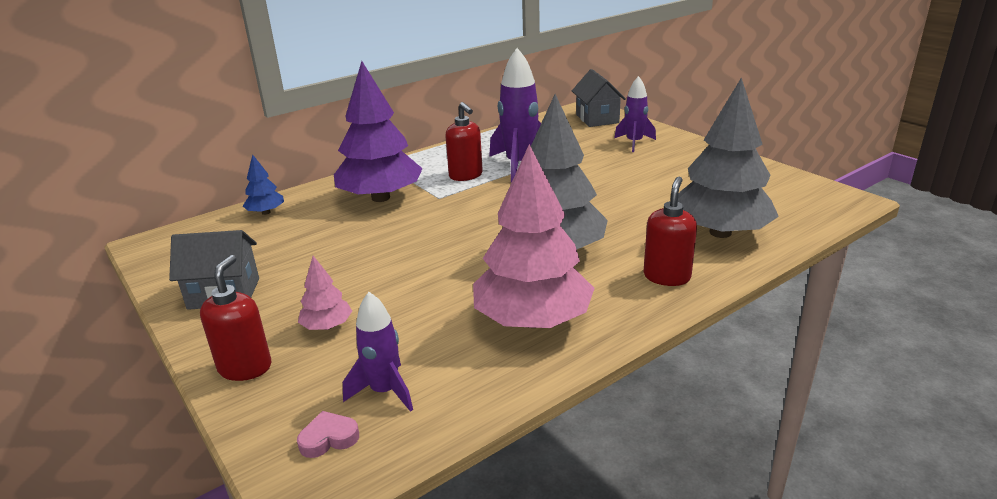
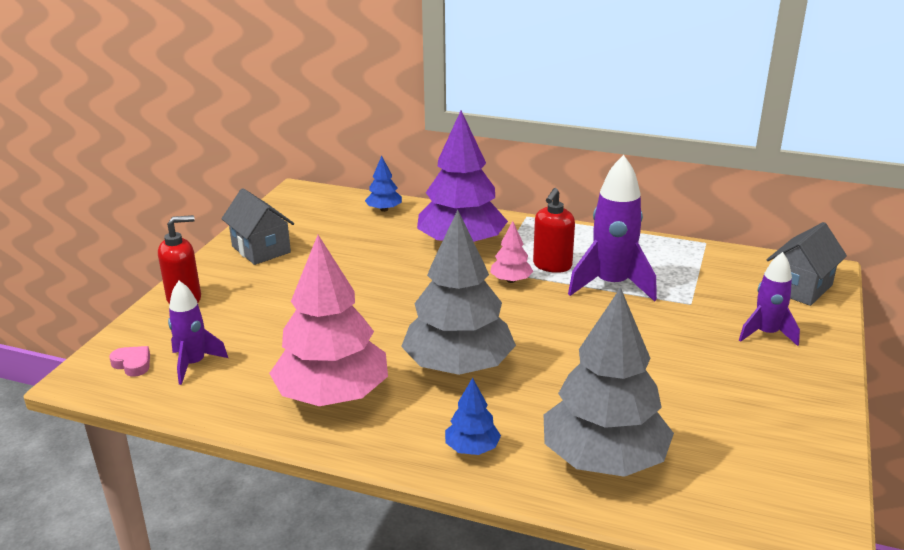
camera: 55 degrees right, 0 degrees up
(327, 326) = (253, 307): pink tree -> pink tree (511, 280)
(667, 276) = (472, 448): red soap dispenser -> blue tree

